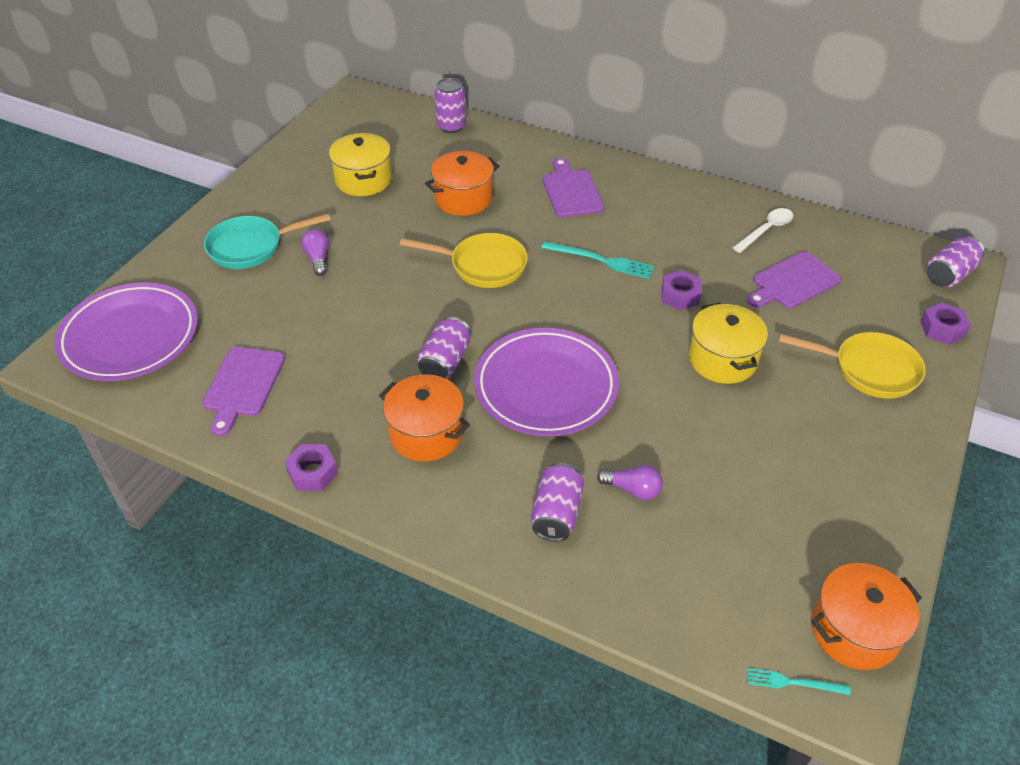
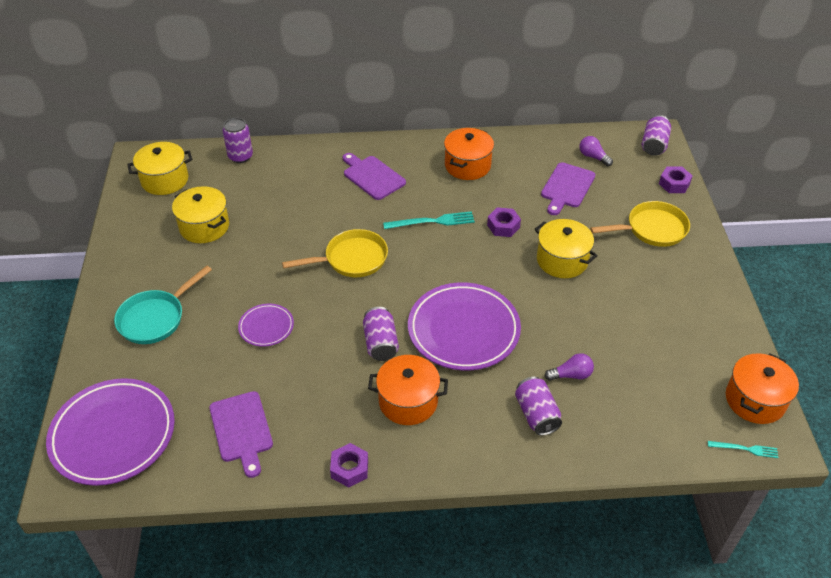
camera: 30 degrees left, 0 degrees up
(318, 259) = (219, 305): purple light bulb -> purple light bulb (593, 157)
(345, 297) = (266, 327): none -> purple plate
(362, 124) = (165, 180): none -> yellow pot
(463, 198) = (296, 212): orange pot -> orange pot (467, 165)
(766, 230) = (524, 156): white spoon -> none
(793, 683) = (745, 449): turquoise fork -> turquoise fork turned 150 degrees counterclockwise

